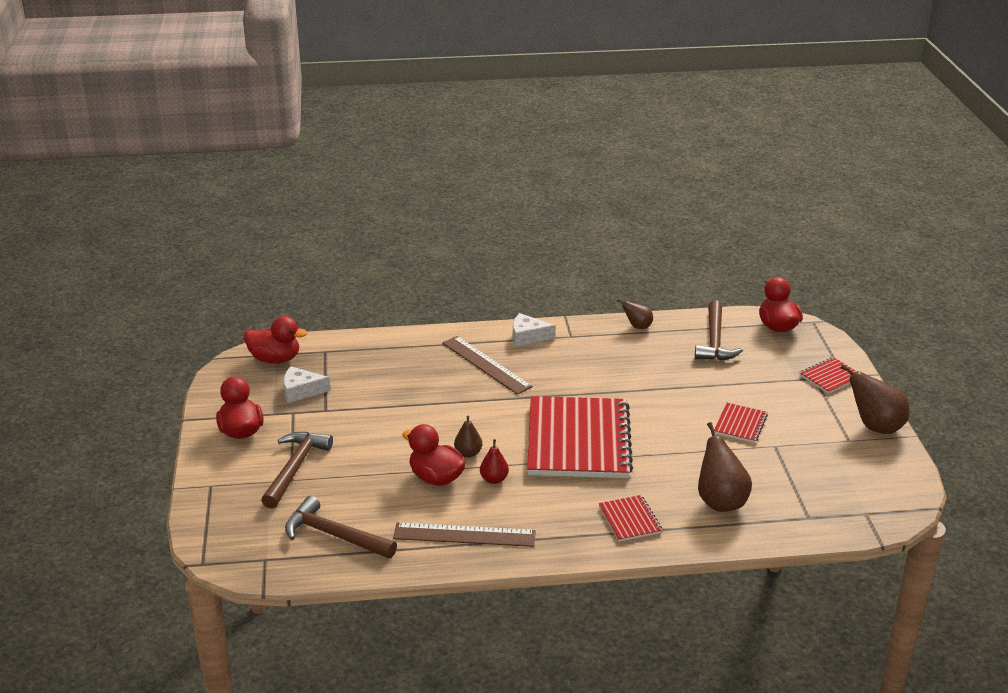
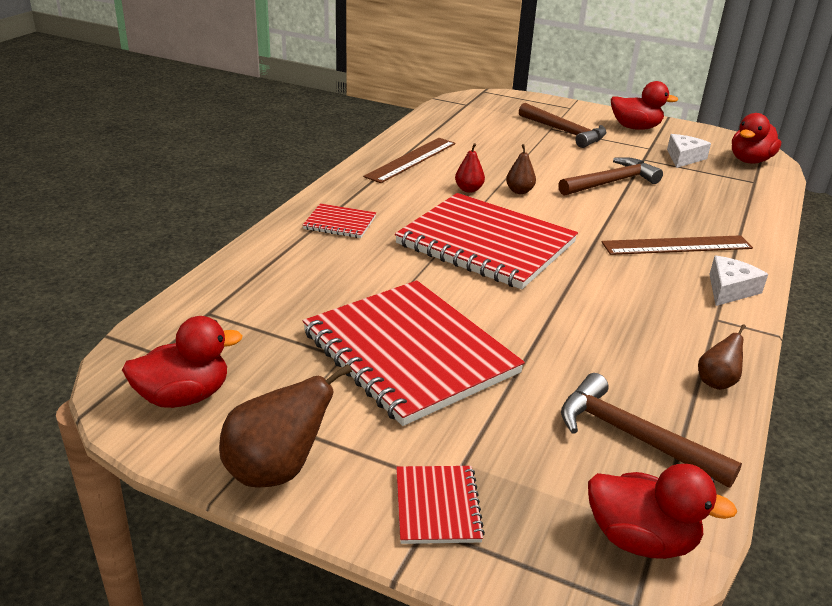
camera: 120 degrees right, 0 degrees up
(334, 535) = (466, 125): brown hammer -> brown hammer (611, 182)
(436, 478) = (497, 170): red duck -> red duck (184, 396)
(720, 501) = (301, 275): brown pear -> none
(740, 424) = (410, 353): red notebook -> red notebook, size x2.30

